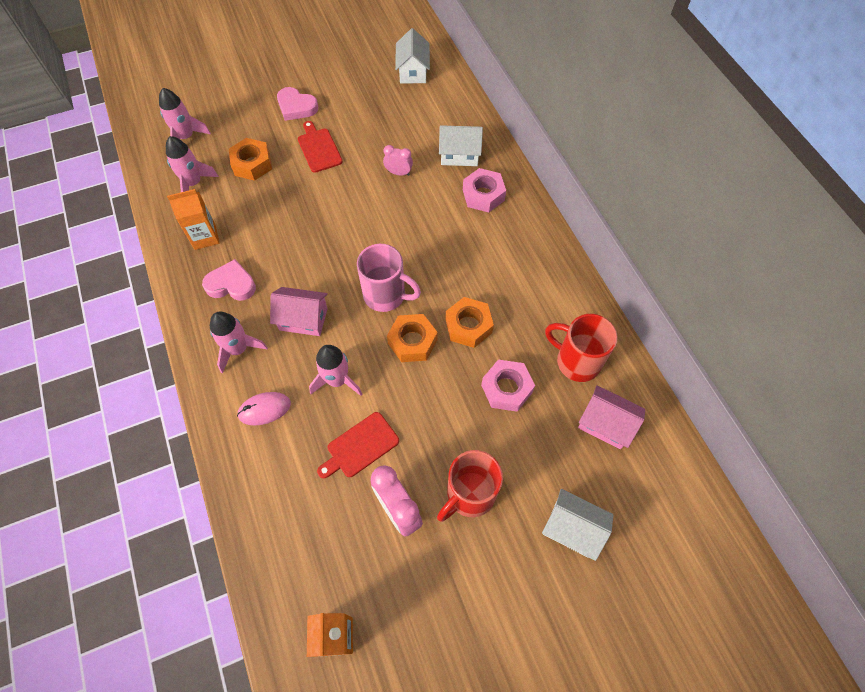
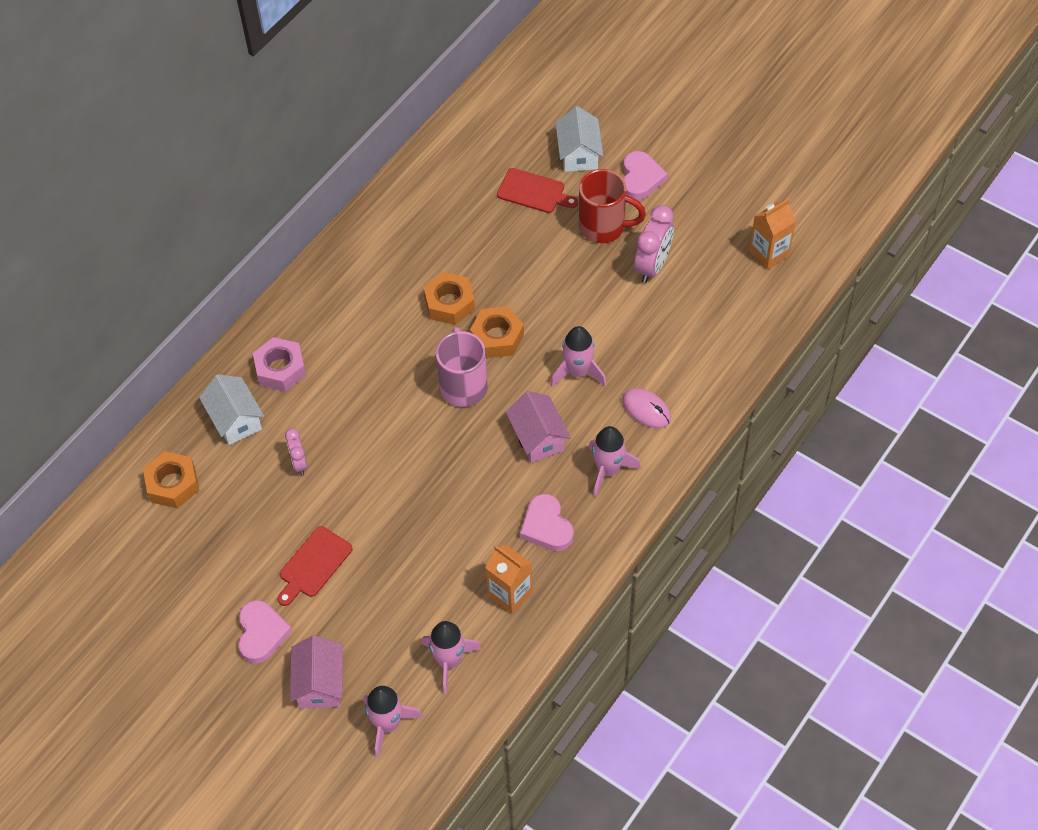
camera: 120 degrees left, 5 degrees down
(252, 164) = (381, 619): orange nut -> orange nut (173, 484)
(360, 446) = (622, 320): red cutting board -> red cutting board (534, 192)
(413, 71) = (122, 541): white house -> none
(506, 389) = (492, 246): pink nut -> none
(506, 569) = (641, 178): none -> pink heart
(576, 361) = (428, 210): red mug -> none
(605, 424) = (474, 168): pink house -> pink house (319, 683)

